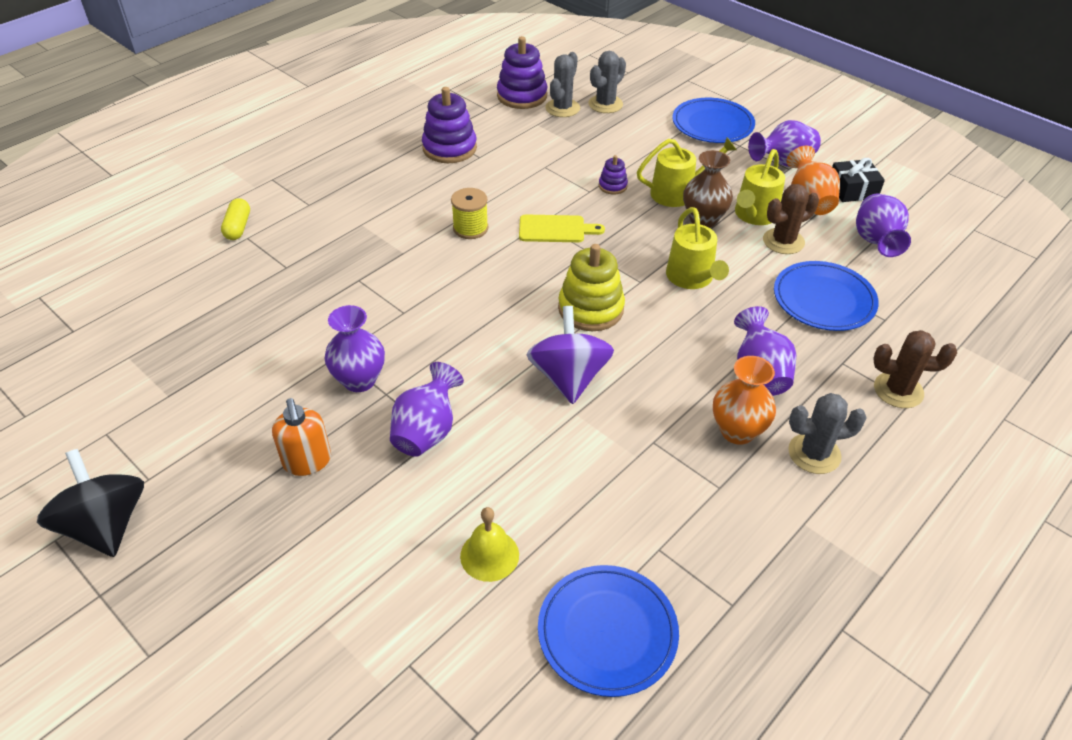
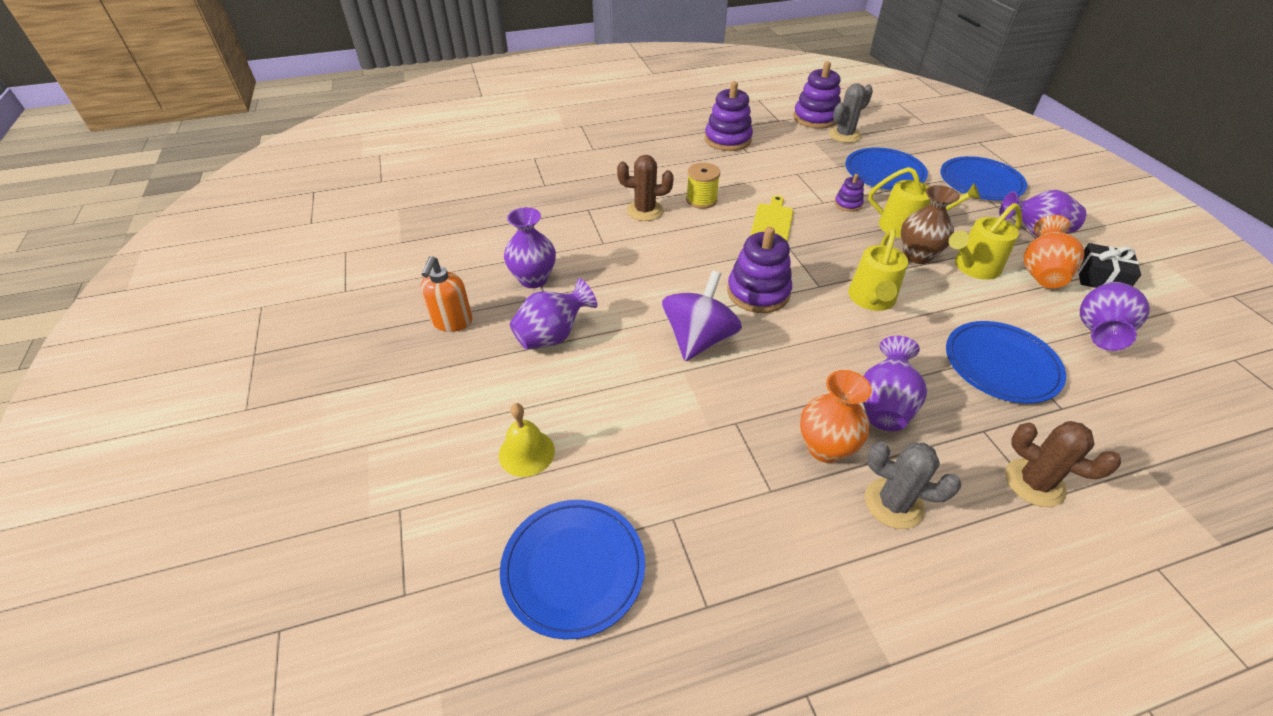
camera: 30 degrees right, 0 degrees up
(106, 525) = (296, 310): black spinning top -> none
(238, 227) = (533, 149): yellow capsule -> none
(555, 229) = (772, 222): yellow cutting board -> yellow cutting board turned 105 degrees counterclockwise
(591, 309) = (758, 292): yellow stacking toy -> purple stacking toy
(605, 104) = (886, 142): grey cactus -> none
(624, 140) = (884, 172): none -> blue plate
(783, 241) = (990, 299): brown cactus -> brown cactus (645, 211)

